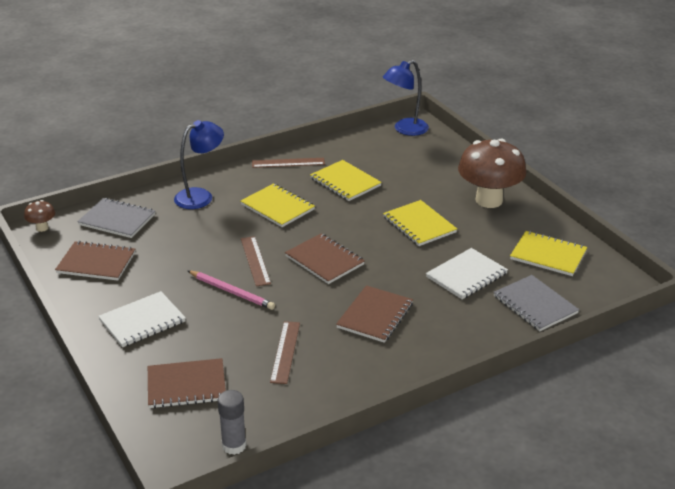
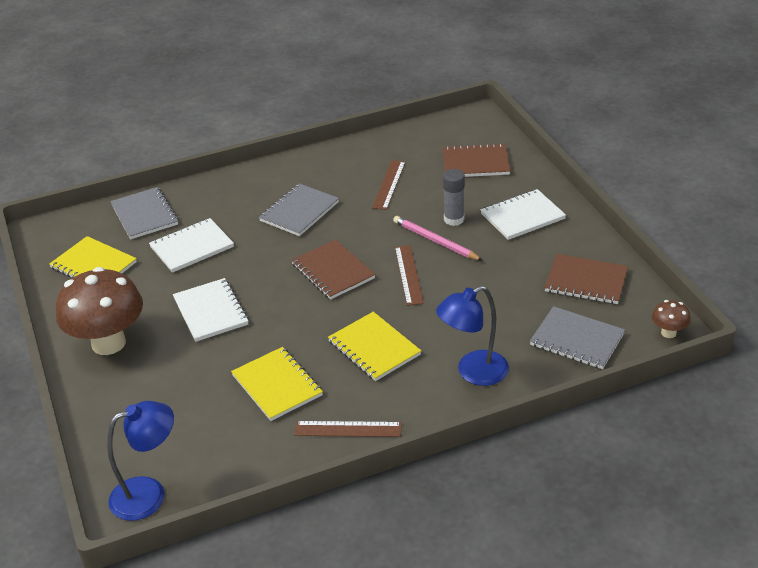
camera: 170 degrees left, 5 degrees up
(234, 445) = (436, 124): grey glue stick -> grey glue stick (454, 219)
(375, 316) = (299, 211): brown notebook -> grey notebook
(419, 225) = (211, 311): yellow notebook -> white notebook

